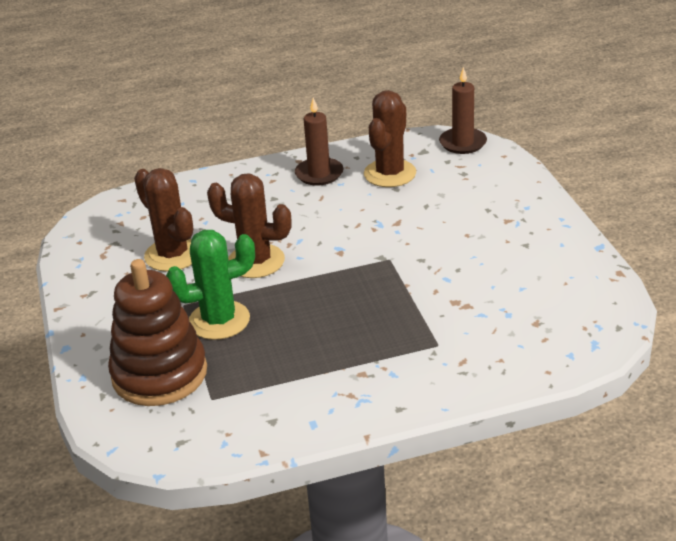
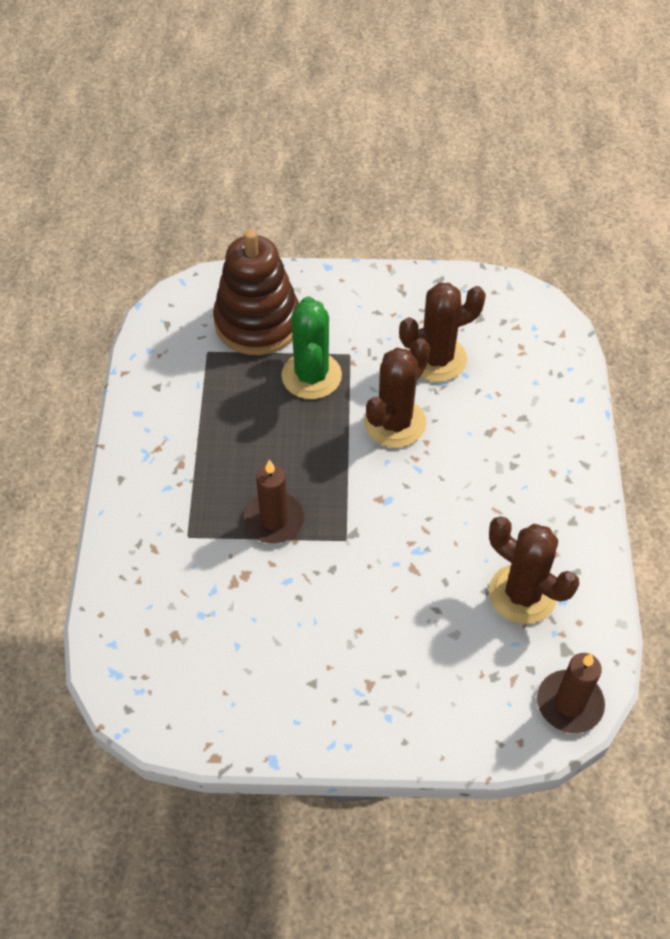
camera: 105 degrees right, 20 degrees up
(319, 174) = (549, 521): brown candle -> brown candle (274, 520)

